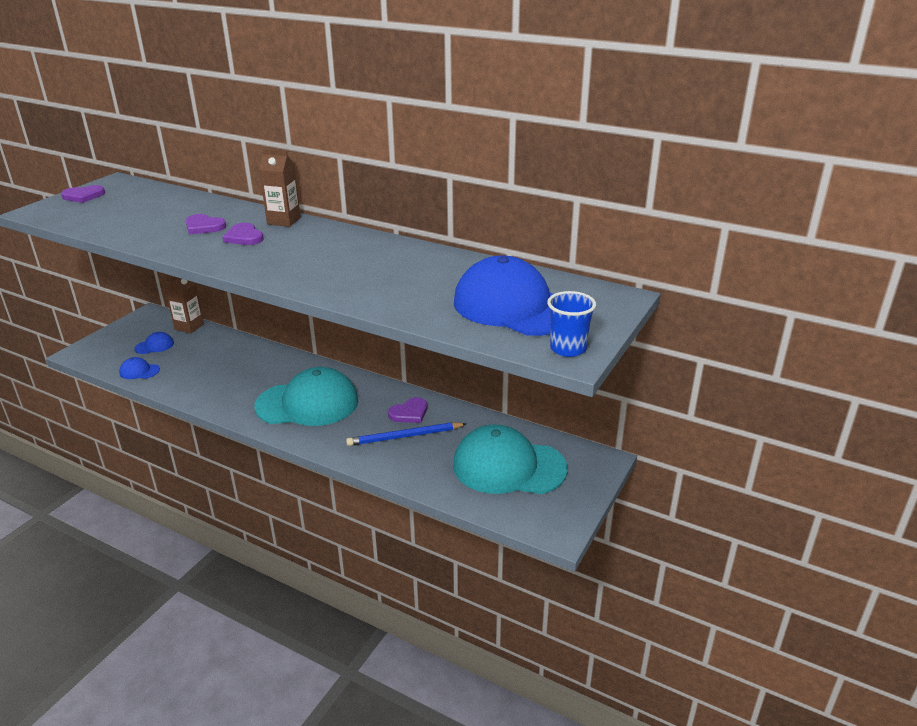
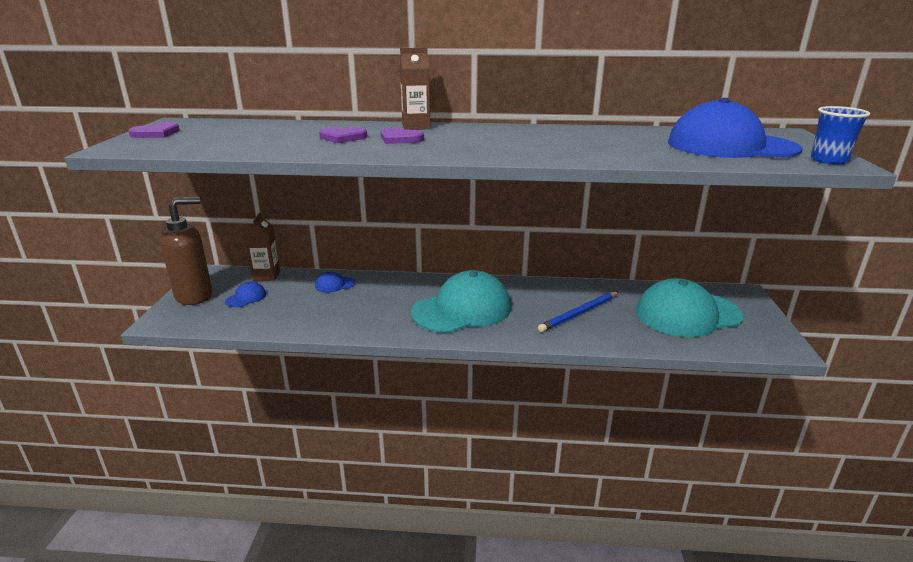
camera: 25 degrees left, 5 degrees down
(120, 334) = (194, 296): none -> brown soap dispenser
(139, 371) = (253, 322): blue cap -> blue cap (335, 284)
(409, 413) = (559, 296): purple heart -> none

